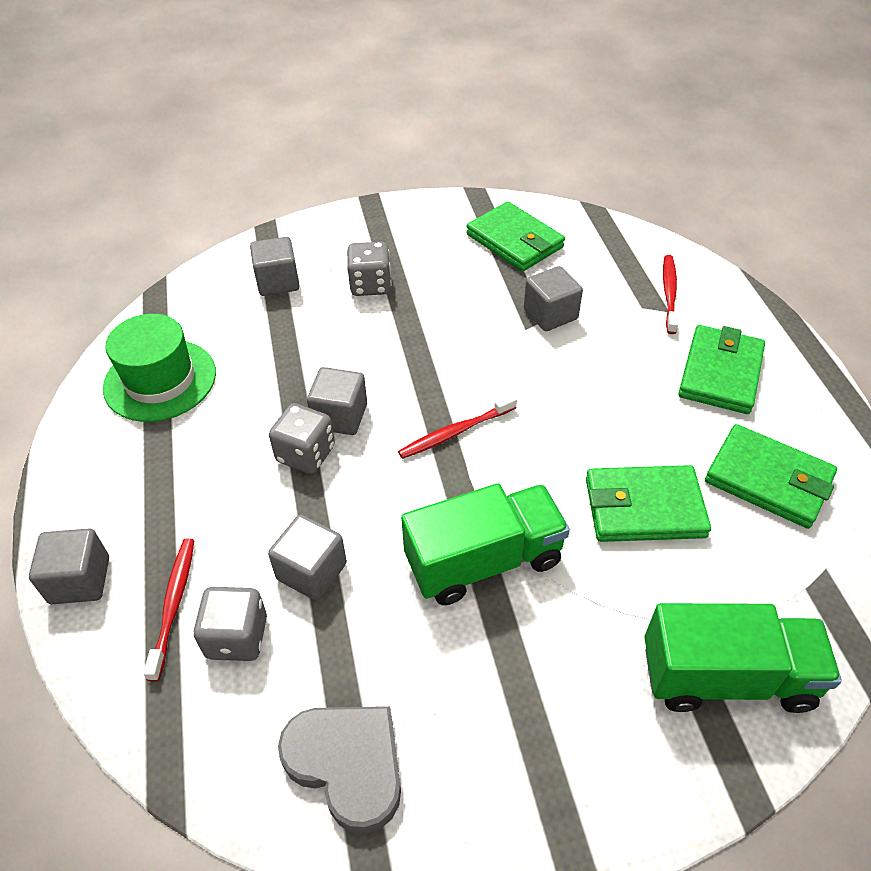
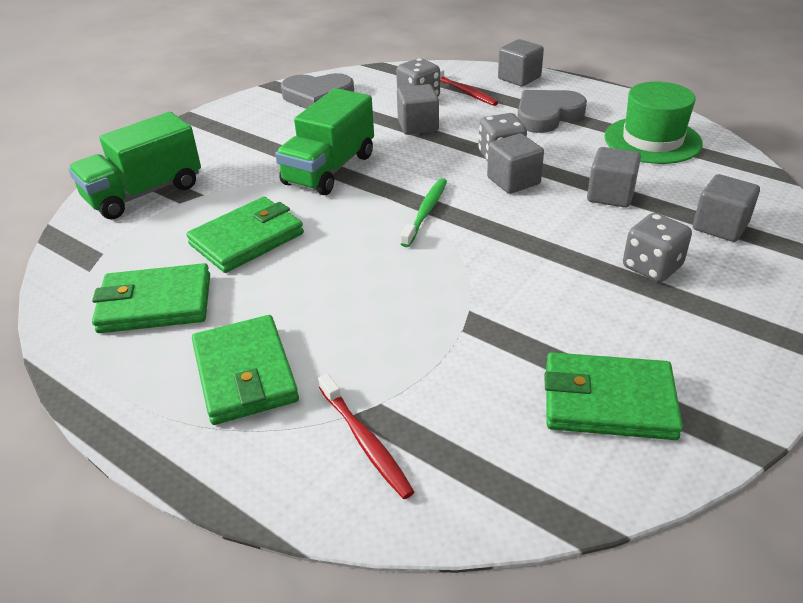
camera: 140 degrees right, 10 degrees down
(172, 483) = (547, 115): none -> grey heart
(455, 432) = (426, 211): red toothbrush -> green toothbrush
(550, 314) = (464, 336): grey cube -> grey cube (610, 195)

